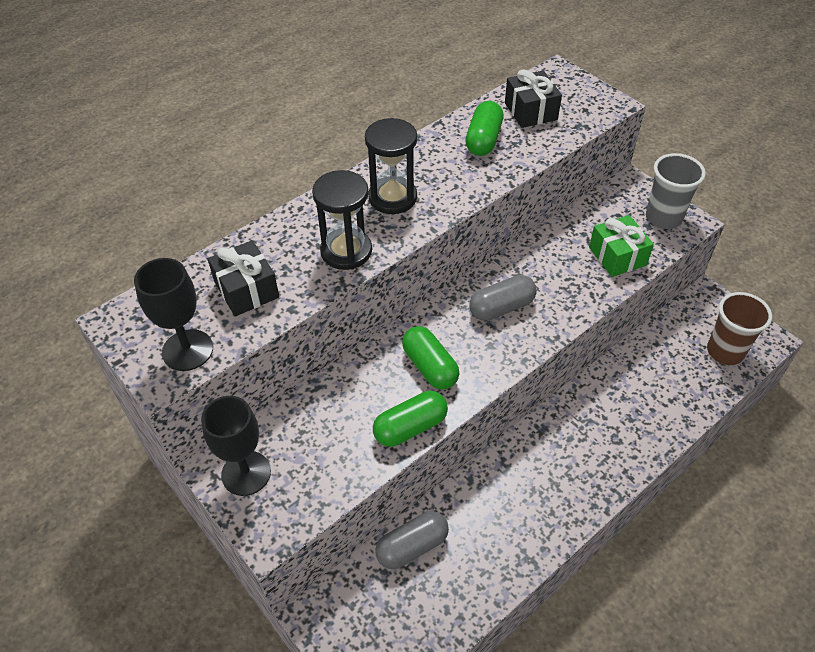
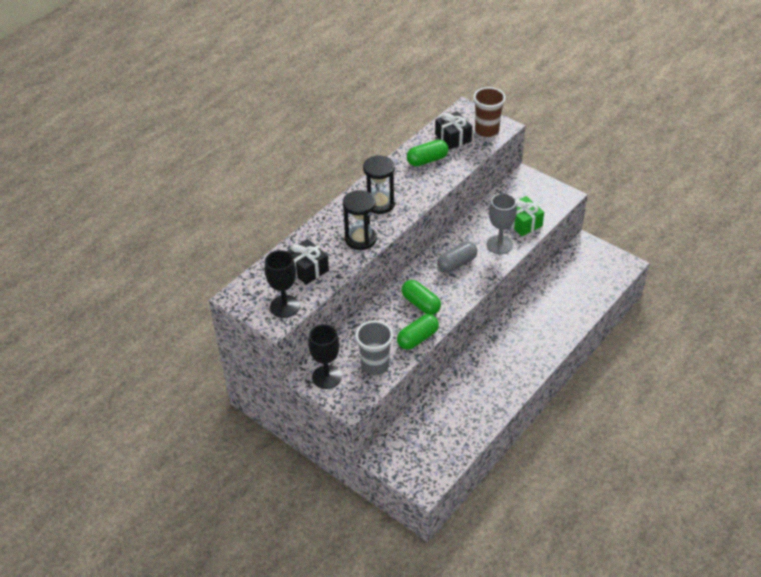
camera: 10 degrees left, 5 degrees down
(412, 546) = (428, 413): grey capsule -> none
(483, 140) = (427, 160): green capsule -> green capsule turned 60 degrees clockwise
(574, 286) = (499, 244): none -> grey goblet
(663, 218) = (548, 195): grey cup -> grey cup (375, 365)
(725, 351) = (601, 275): brown cup -> brown cup (487, 130)

